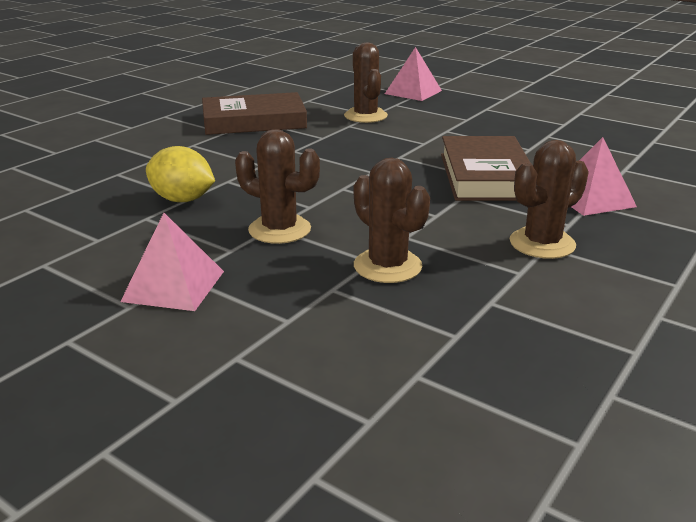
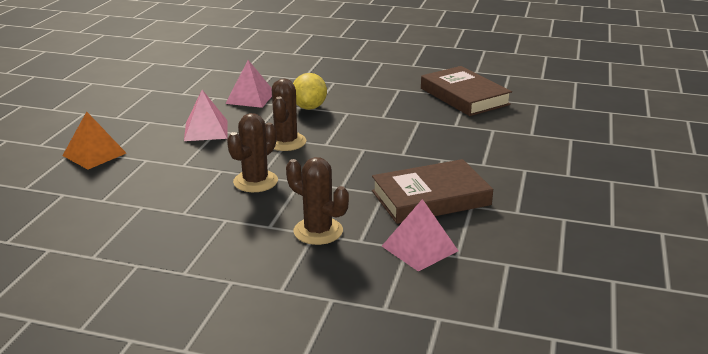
camera: 70 degrees right, 0 degrees up
(155, 421) = (94, 154): none -> orange pyramid
(365, 116) = (523, 132): brown cactus -> none
(413, 92) = (618, 141): pink pyramid -> pink pyramid (250, 98)

